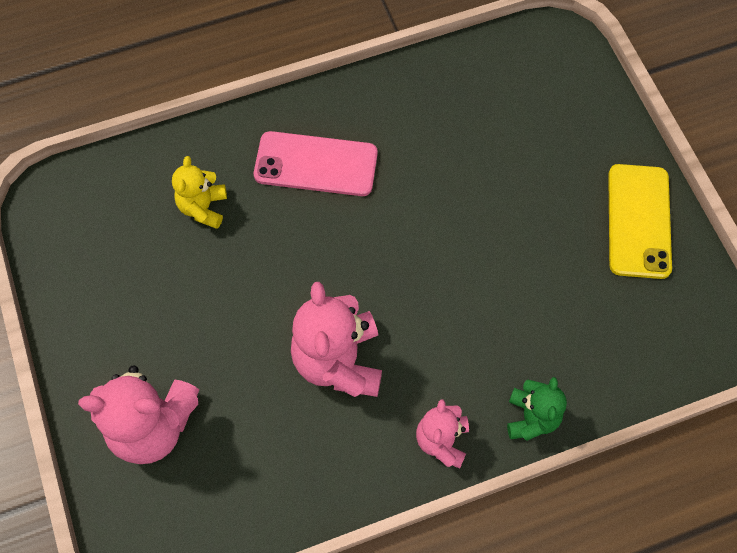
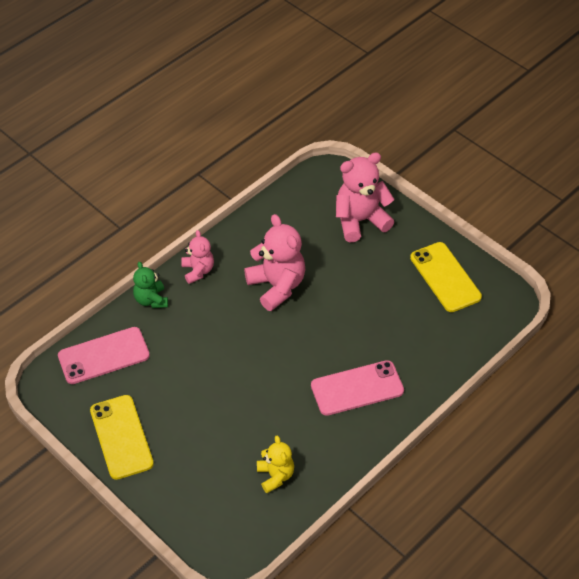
camera: 155 degrees right, 15 degrees down
(100, 272) = (445, 277): none -> yellow phone
(203, 207) = (411, 334): yellow teddy bear -> yellow teddy bear (275, 476)
(629, 351) = (103, 356): none -> pink phone

